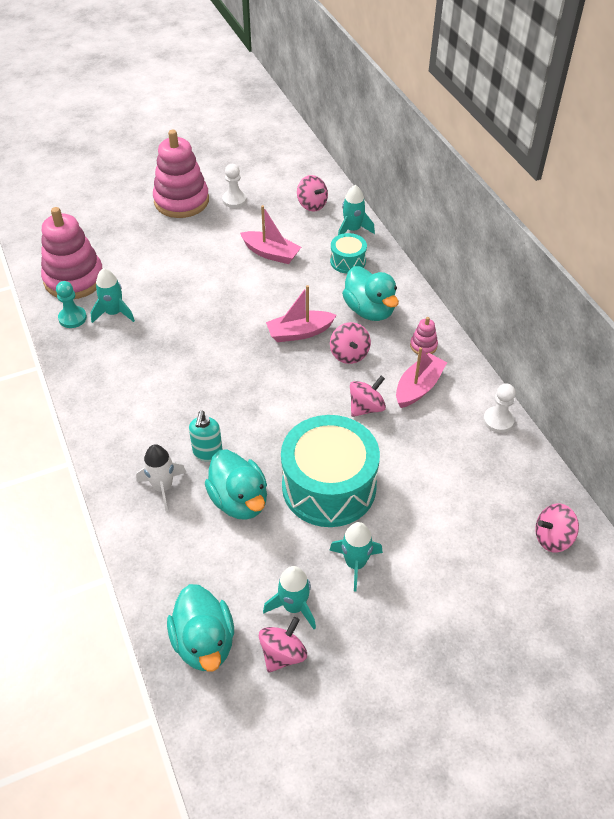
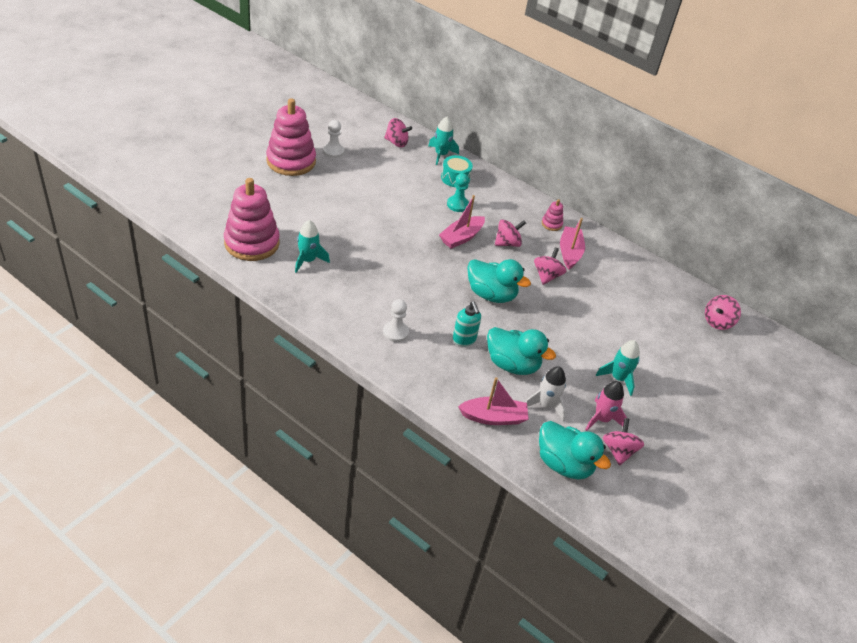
camera: 35 degrees left, 5 degrees down
(72, 318) = (276, 273): turquoise pawn -> turquoise pawn (457, 205)
(163, 487) = (452, 374): white rocket -> white rocket (546, 405)
(271, 253) = (394, 185): pink boat -> pink boat (493, 417)
(294, 606) = (602, 419): turquoise rocket -> pink rocket
(329, 486) = (563, 335): turquoise drum -> none
(349, 354) = (507, 243): pink spinning top -> pink spinning top turned 75 degrees counterclockwise
(369, 310) = (497, 209): turquoise duck -> turquoise duck (491, 294)
(498, 420) = (634, 259): white pawn -> white pawn (395, 332)

